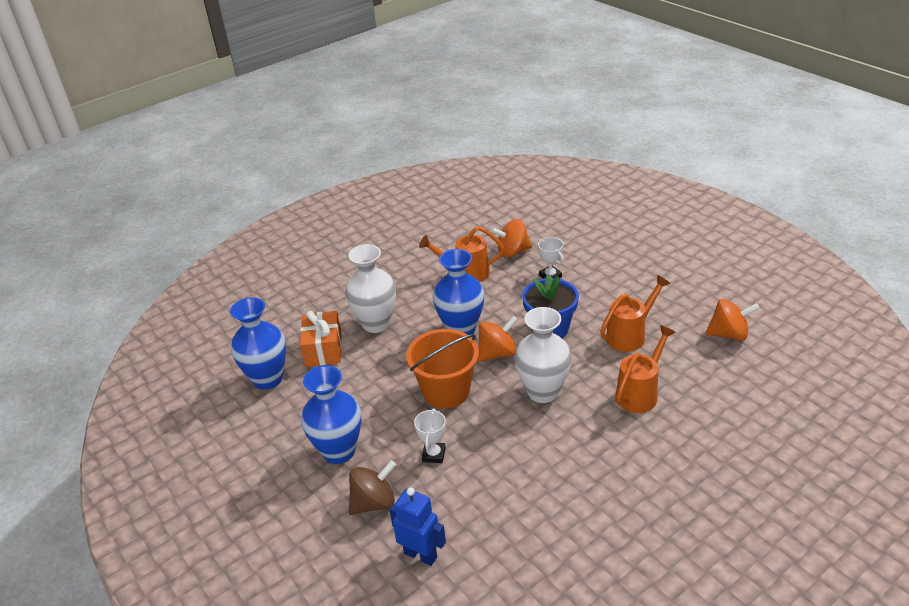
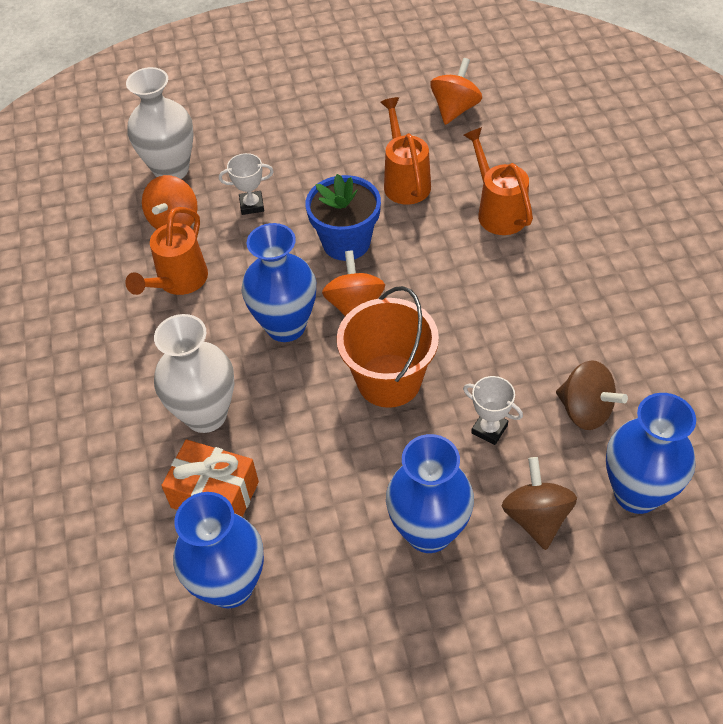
camera: 65 degrees left, 15 degrees up
(420, 555) = (636, 493): blue robot -> blue vase
(479, 503) = (585, 410): none -> brown spinning top
(542, 392) = (446, 289): white vase -> white vase (171, 170)

